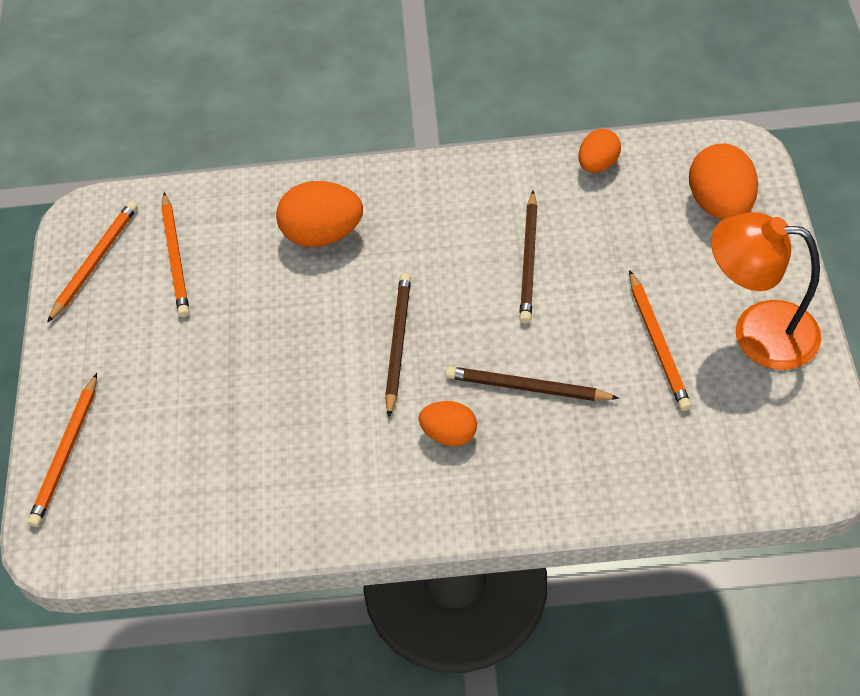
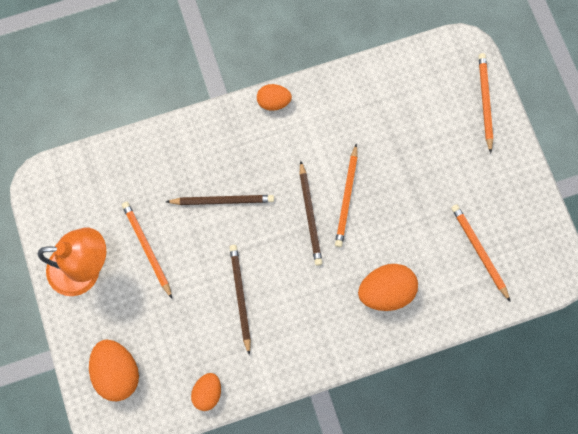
camera: 160 degrees right, 20 degrees up
(95, 261) = (532, 237): orange pencil -> orange pencil (347, 197)
(449, 434) = (262, 160): orange egg -> orange egg (273, 102)

